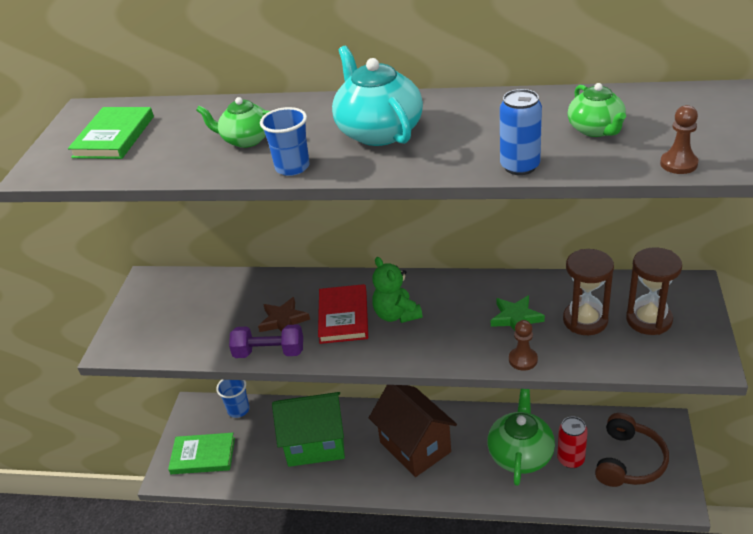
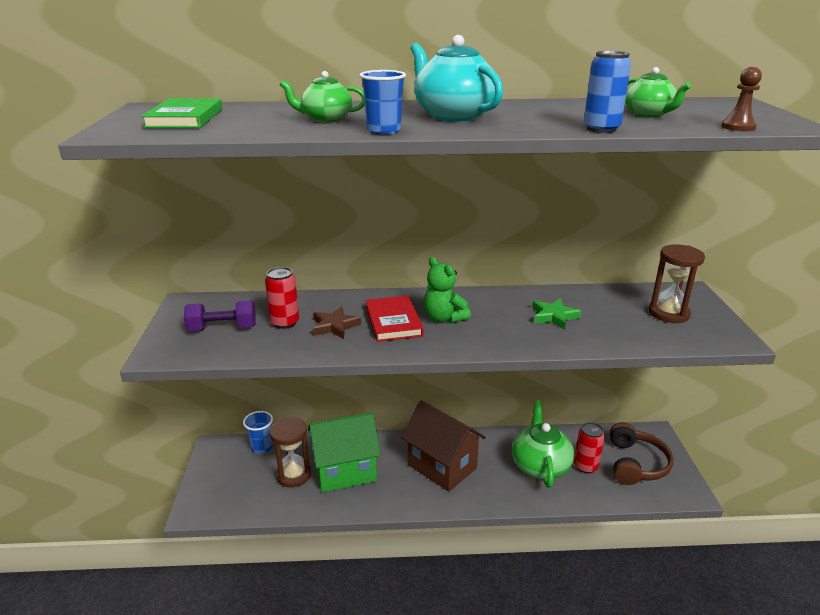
camera: 15 degrees left, 10 degrees down
(203, 455) = (231, 489): green book -> none
(236, 313) = (285, 323): none -> red can
(269, 352) = (328, 350): purple dumbbell -> purple dumbbell (222, 328)
(523, 360) = (574, 345): brown pawn -> none
(585, 320) = (615, 316): brown hourglass -> brown hourglass (293, 475)

